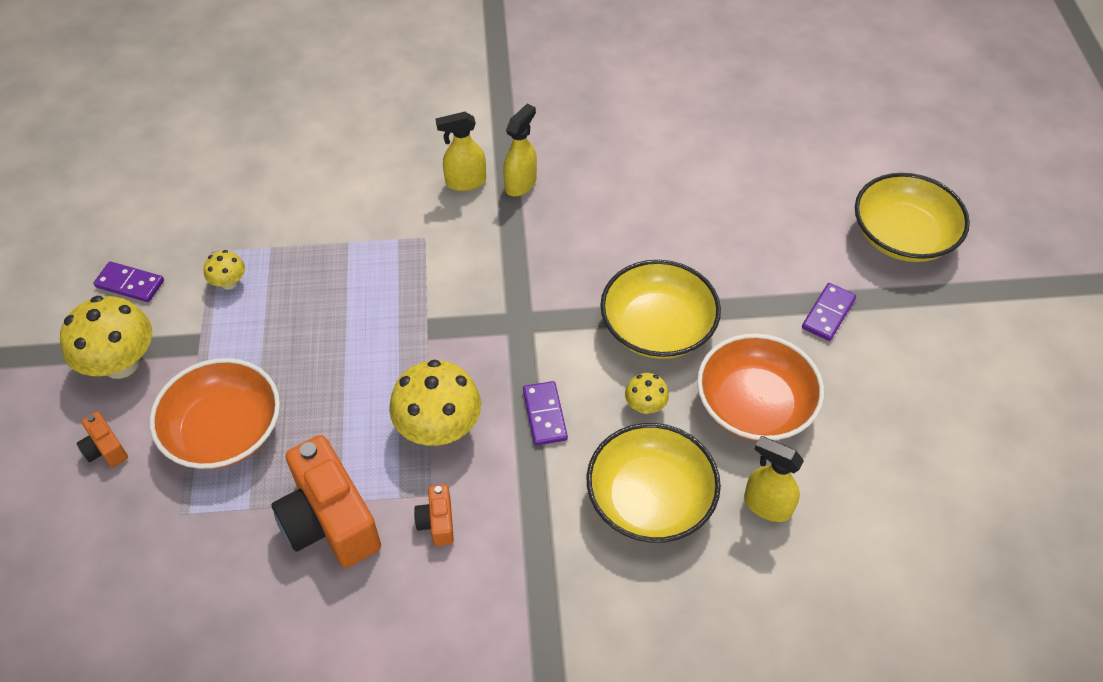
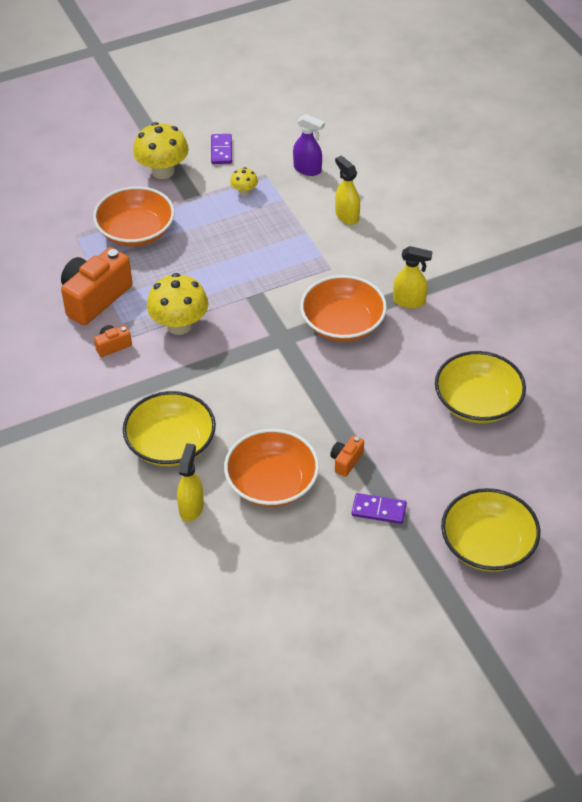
camera: 70 degrees right, 5 degrees down
(105, 449) = (103, 189): orange camera -> orange camera (346, 461)
(234, 205) = (307, 169): none -> purple spray bottle
(465, 182) = (393, 272): yellow spray bottle -> yellow spray bottle (347, 216)
(525, 255) = (342, 323): none -> orange bowl
(545, 415) = (213, 373): purple domino -> none
(645, 406) = (243, 423): yellow mushroom -> none
(657, 327) = (314, 412): yellow bowl -> yellow bowl (477, 402)

